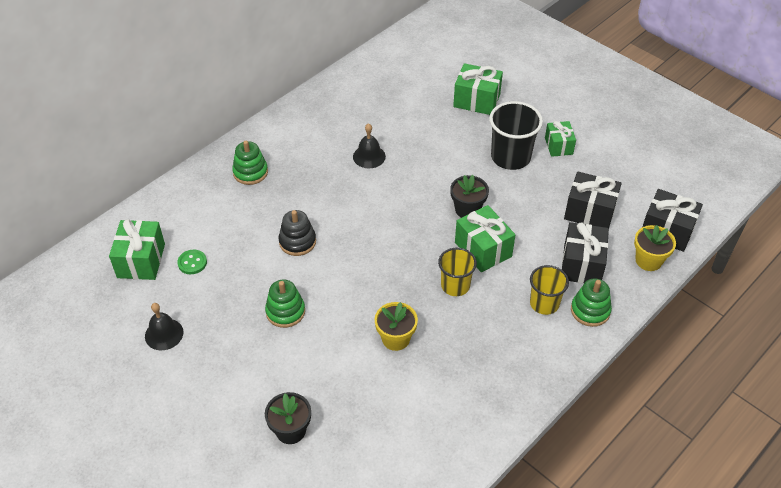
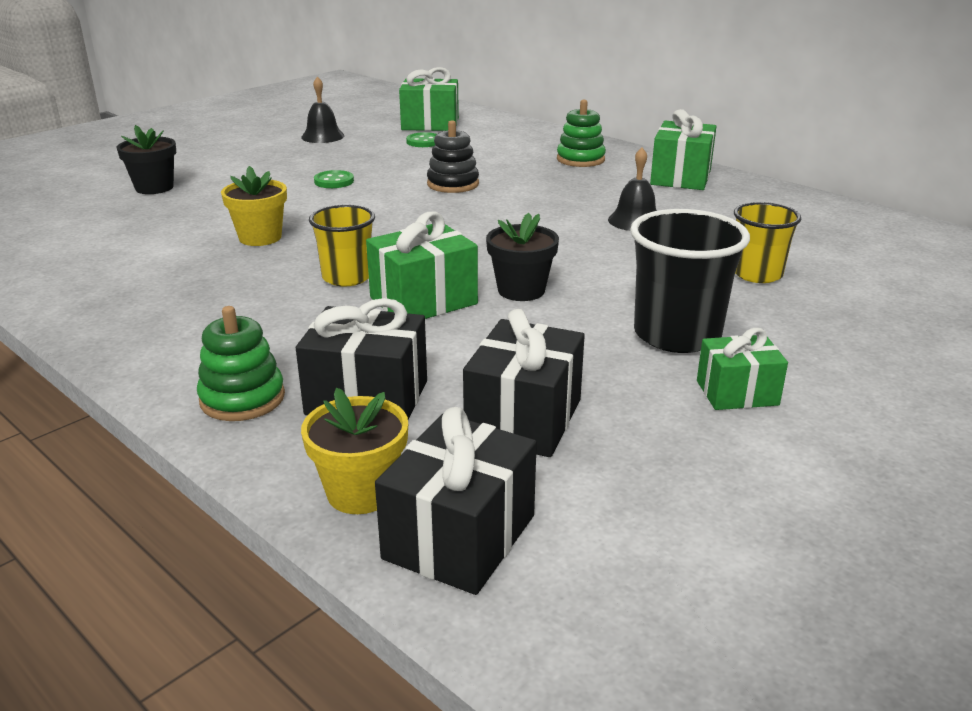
camera: 90 degrees right, 20 degrees down
(285, 312) = (334, 181): green stacking toy -> green button
(476, 100) = (837, 306): green gift -> green gift (680, 177)
(544, 303) = (280, 351): yellow cup -> yellow cup (757, 274)

